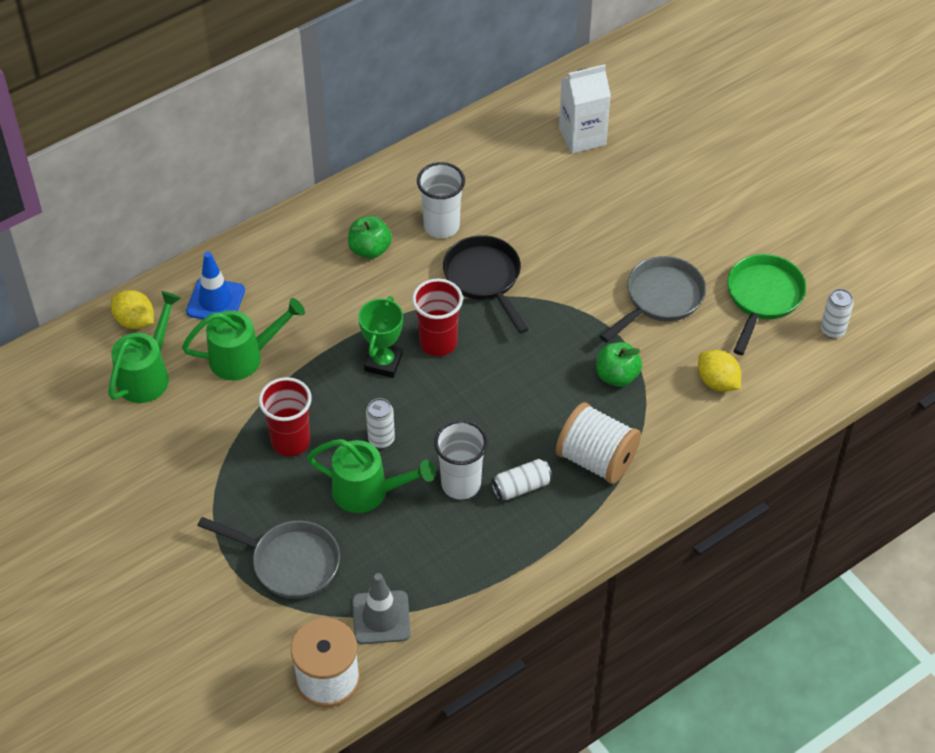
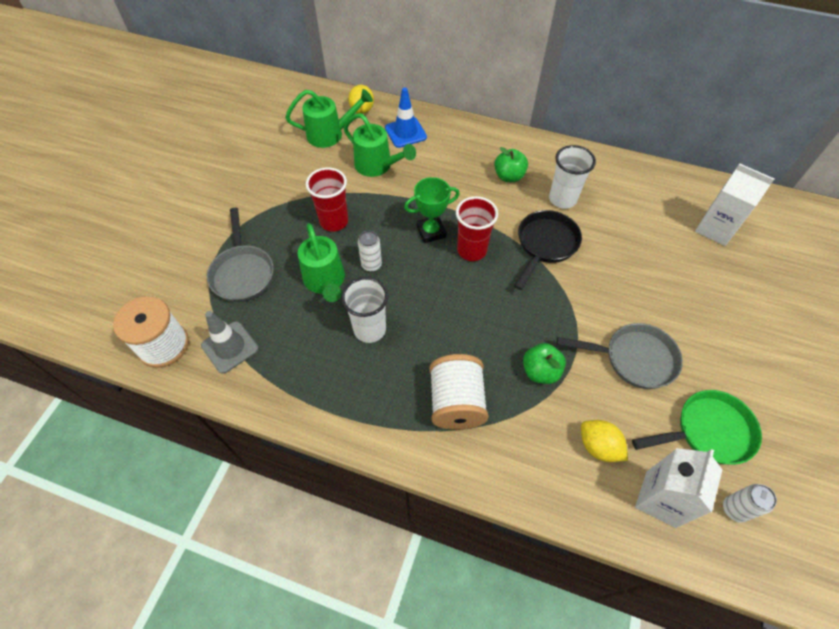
camera: 55 degrees right, 5 degrees up
(521, 487) = (395, 367): white can -> none
(717, 382) = (598, 446): yellow lemon -> yellow lemon turned 60 degrees counterclockwise
(790, 371) = (660, 499): none -> white carton

